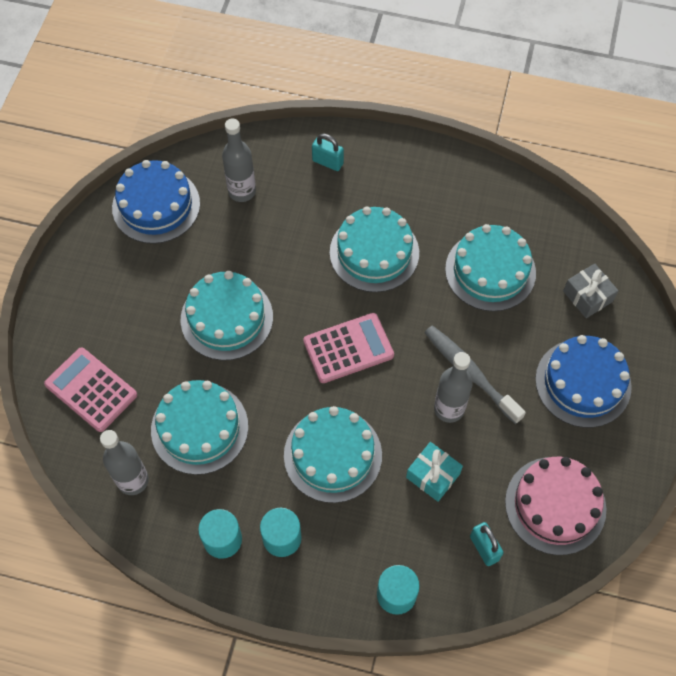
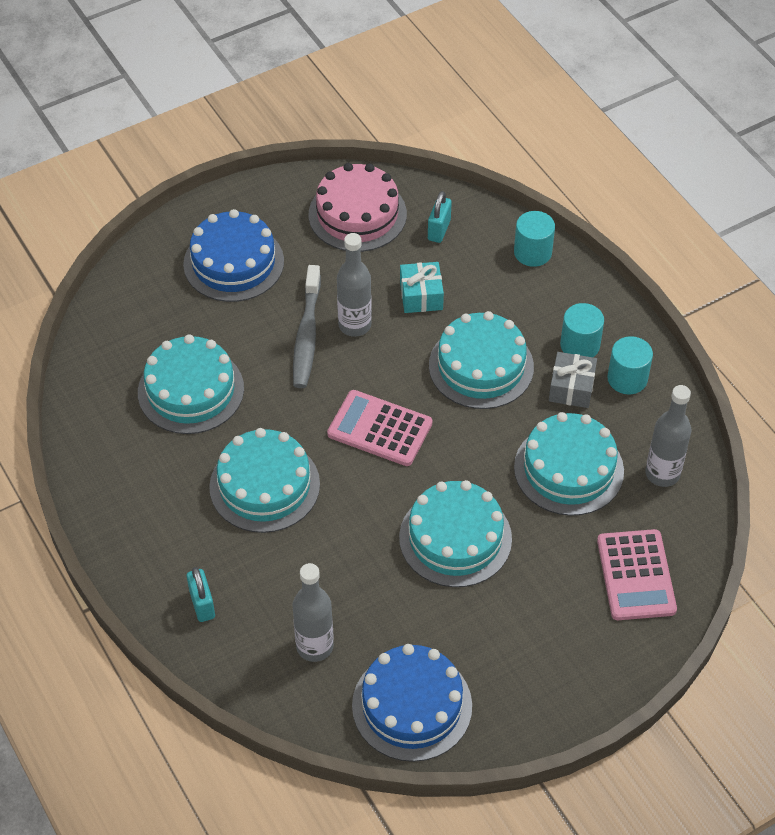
camera: 135 degrees left, 10 degrees down
(587, 296) = (144, 311): grey gift -> grey gift (571, 388)

